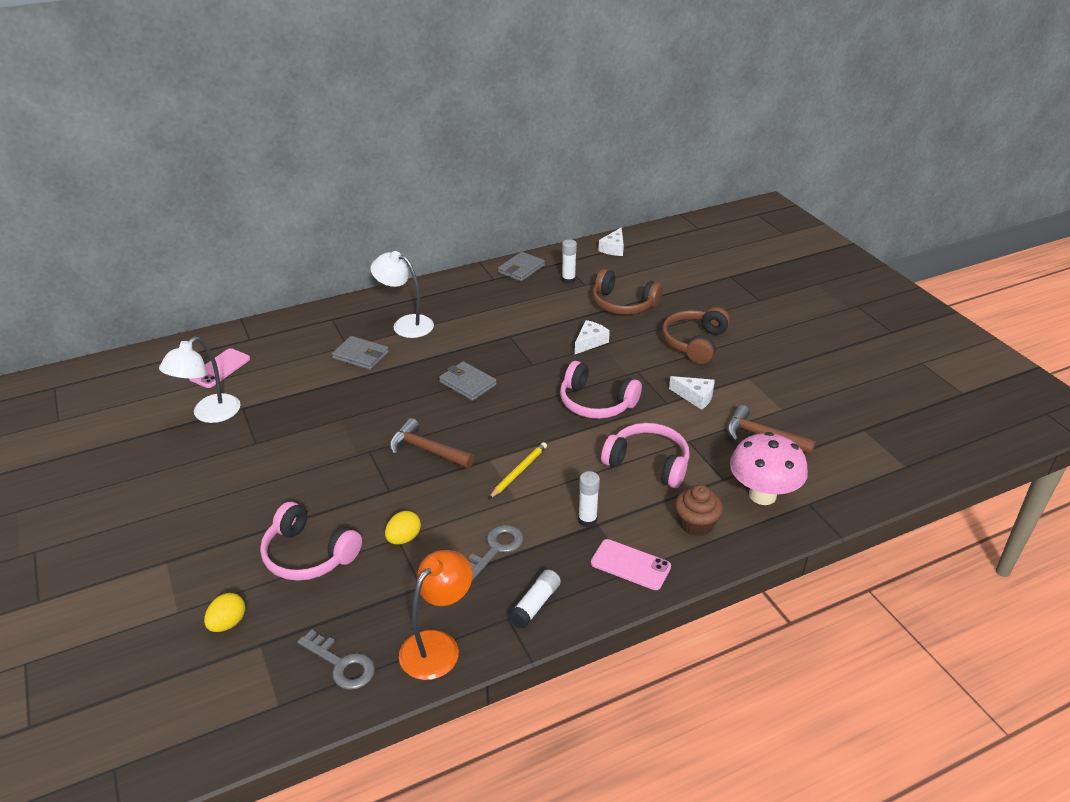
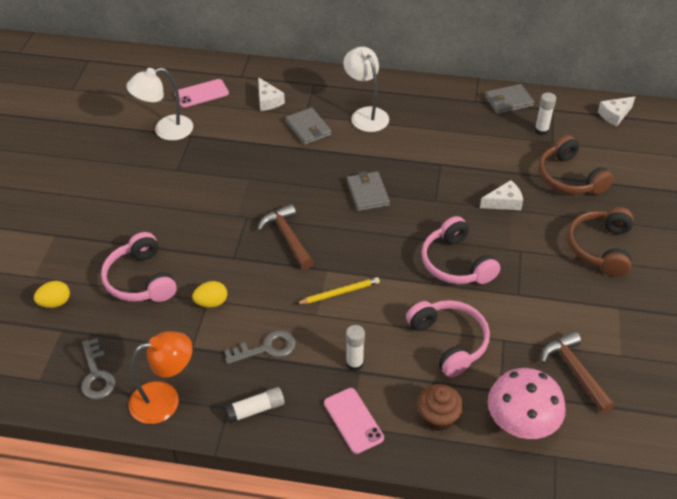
camera: 35 degrees right, 10 degrees up
(694, 343) = (600, 248): brown headphones -> brown headphones turned 45 degrees counterclockwise
(695, 397) = (549, 301): white cheese -> white cheese (268, 101)

